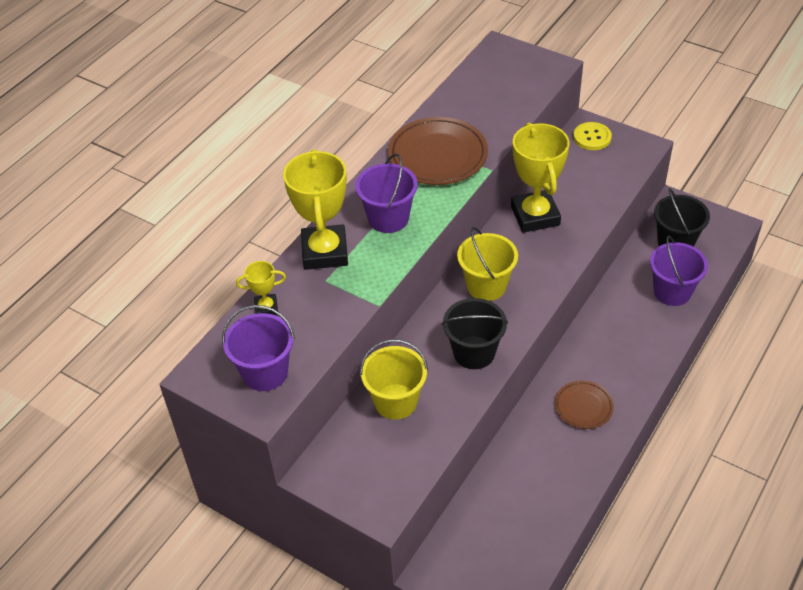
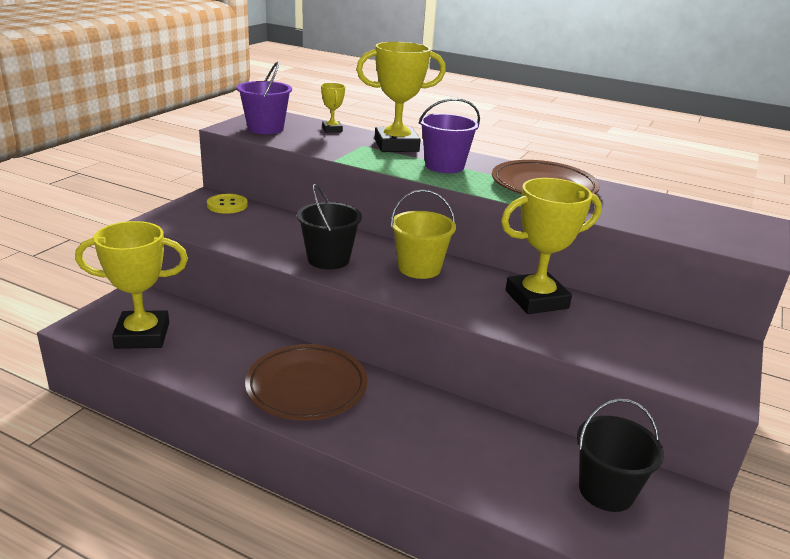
camera: 80 degrees right, 20 degrees down
(396, 401) = (273, 225): yellow bucket -> none
(513, 547) = (142, 335): none -> yellow trophy
(583, 407) = (306, 387): brown plate -> brown plate, size x1.78
(592, 137) = (707, 347): yellow button -> yellow button (227, 205)
(672, 291) = (505, 478): purple bucket -> none

